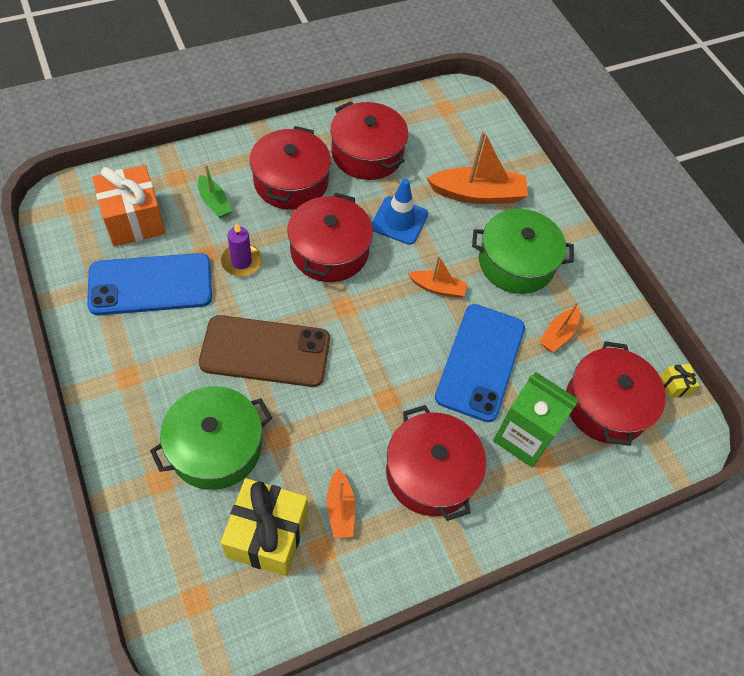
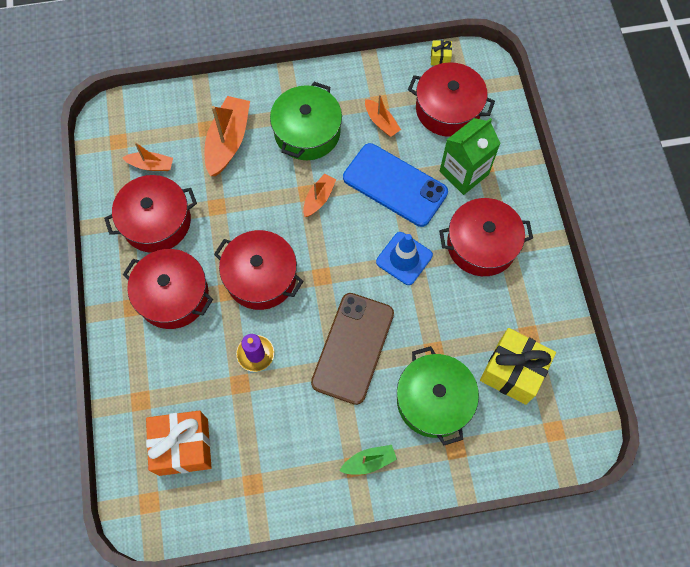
camera: 70 degrees left, 10 degrees up
(150, 285) = (263, 437): blue phone -> none
(214, 202) = (180, 369): green boat -> green boat (369, 461)
(340, 509) = (500, 315): orange boat -> orange boat (151, 165)
(399, 220) = (241, 212): blue traffic cone -> blue traffic cone (404, 258)

